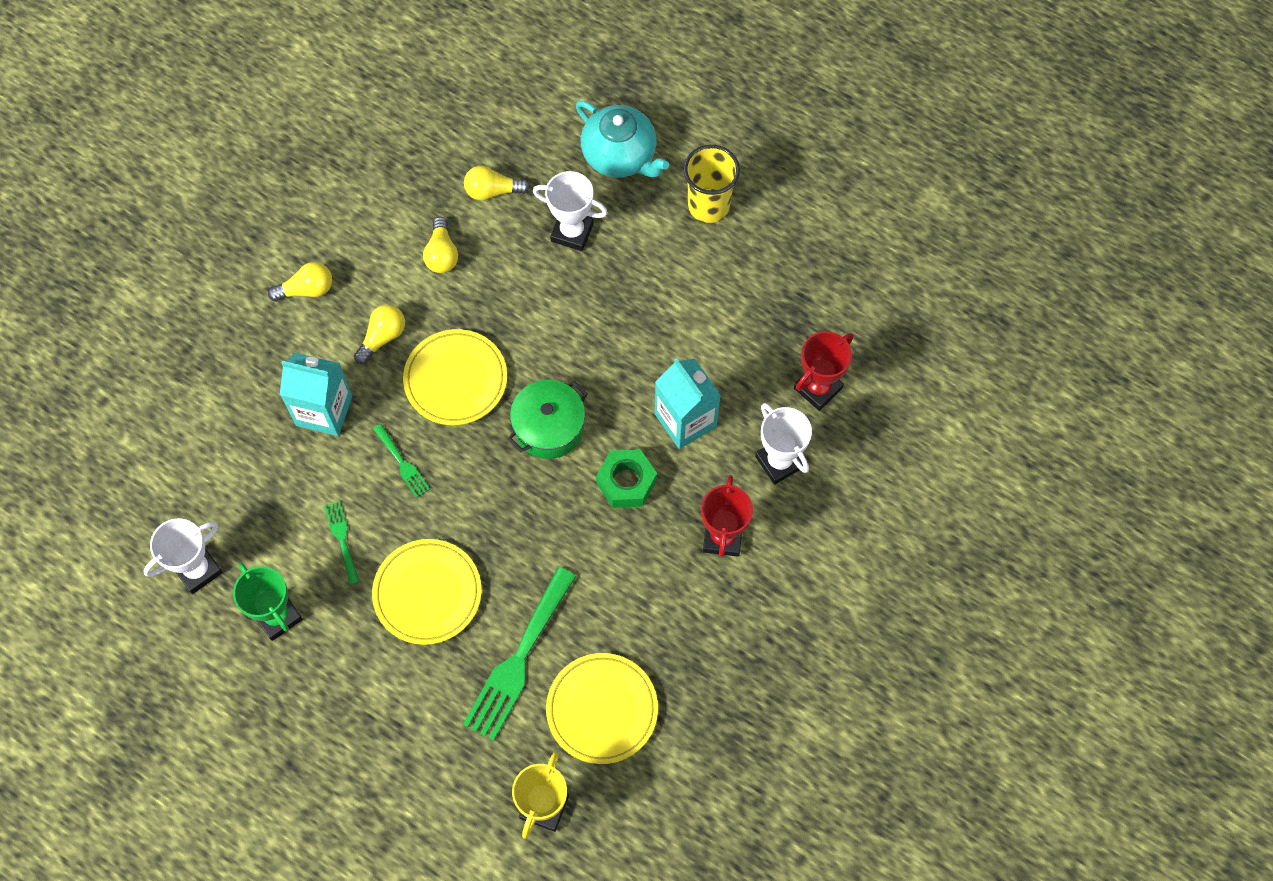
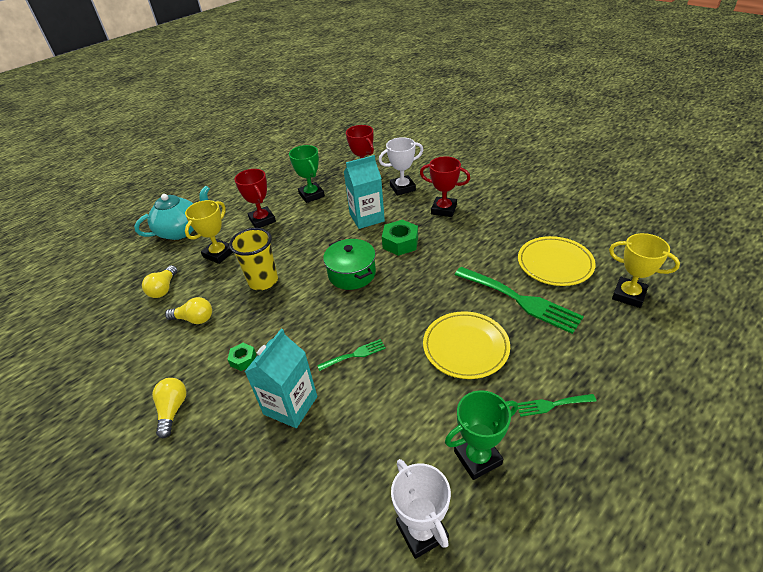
camera: 75 degrees left, 25 degrees down
(342, 538) = (410, 400): green fork -> green fork (551, 405)
(382, 337) = (243, 360): yellow light bulb -> green nut
(455, 379) = (297, 318): yellow plate -> none
(572, 232) = (219, 254): white trophy -> yellow trophy
(660, 264) = (262, 220): none -> red trophy
(708, 205) = (236, 201): yellow cup -> yellow cup (263, 281)
(739, 318) = (311, 195): none -> green trophy

